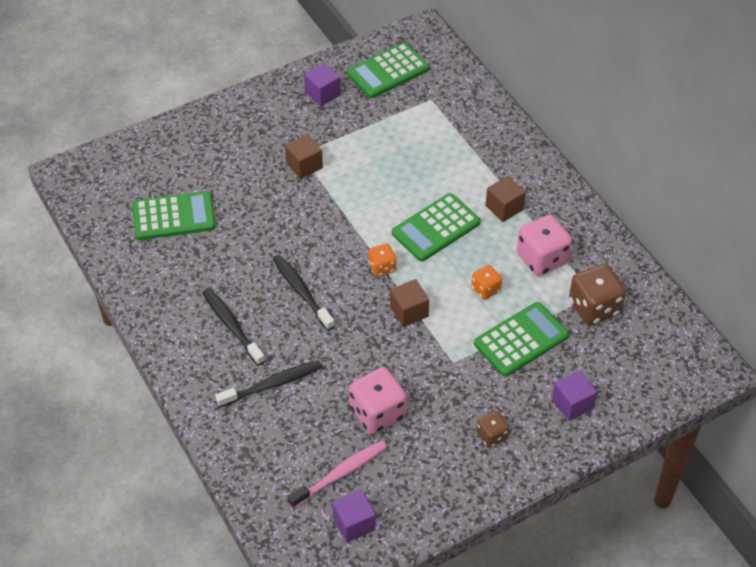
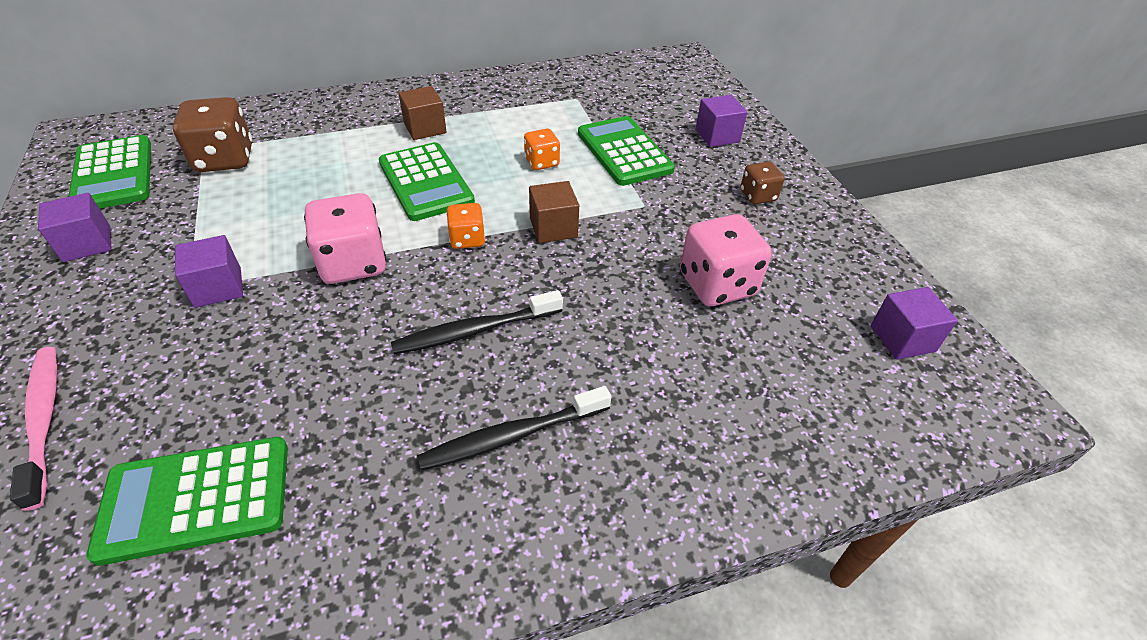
camera: 80 degrees left, 5 degrees down
(174, 216) = (196, 499): green calculator -> green calculator turned 105 degrees counterclockwise
(272, 384) = (649, 396): black toothbrush -> none
(304, 165) = (218, 287): brown cube -> purple cube
(340, 474) = (820, 340): pink toothbrush -> pink toothbrush (43, 421)
(542, 259) = (514, 118): pink dice -> pink dice (353, 263)
(594, 308) = (594, 101): brown dice -> brown dice (225, 159)

